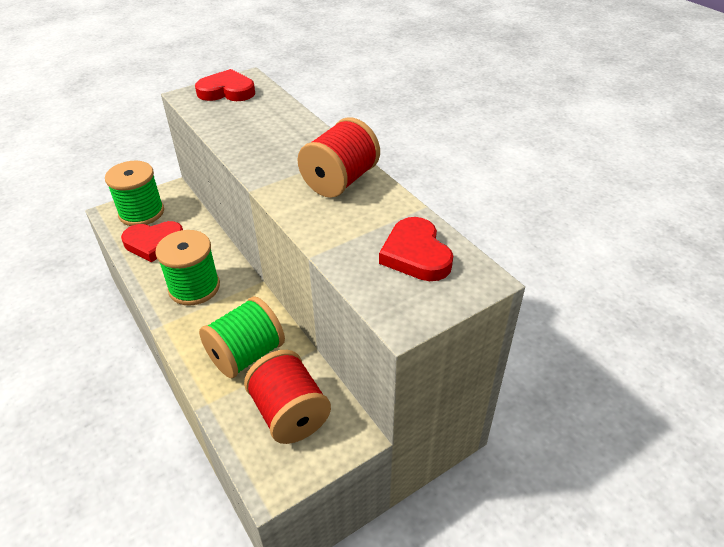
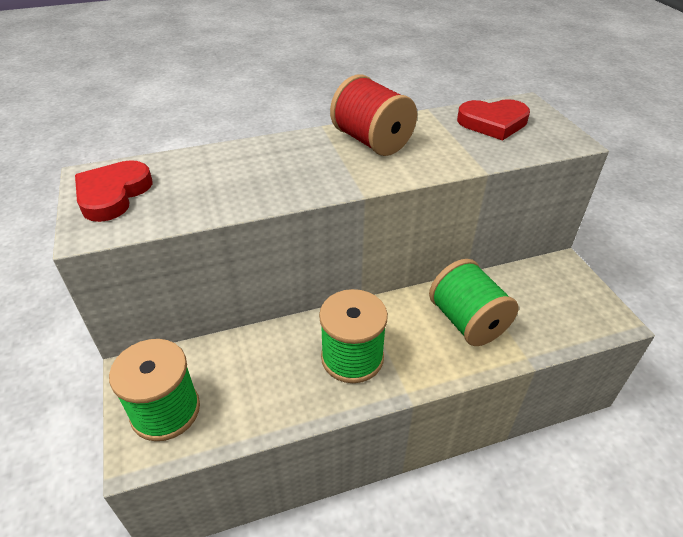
camera: 75 degrees left, 0 degrees up
(154, 243) = (246, 397): red heart -> none
(289, 413) = (541, 299): red spool -> none

